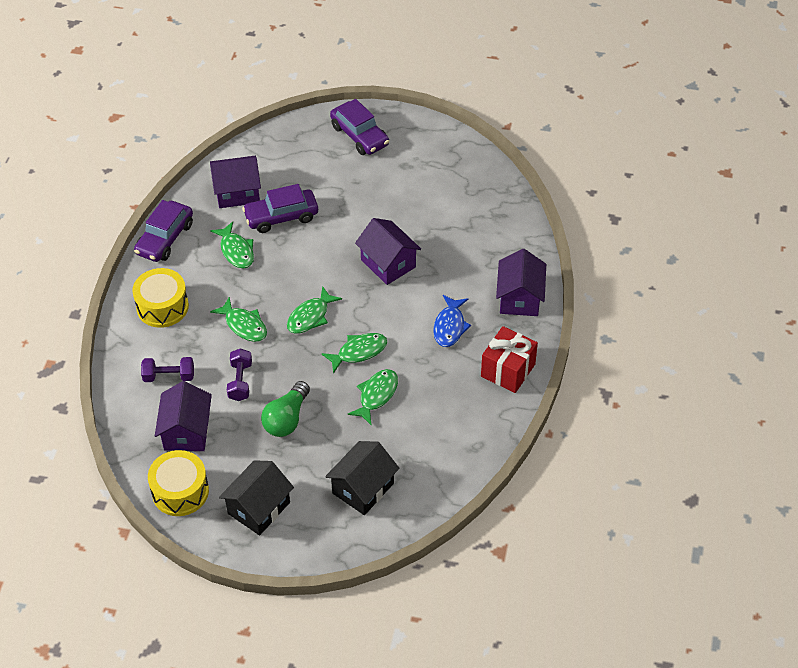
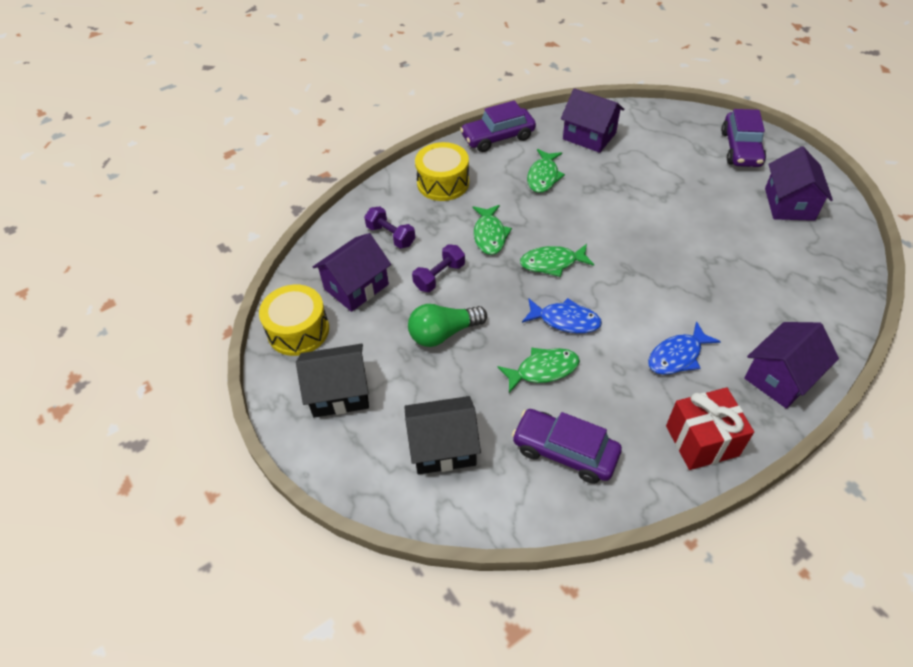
camera: 45 degrees right, 0 degrees up
(281, 217) = (607, 172): purple car -> purple car (564, 451)
(359, 352) = (565, 320): green fish -> blue fish
(388, 263) = (668, 263): purple house -> purple house (789, 204)

